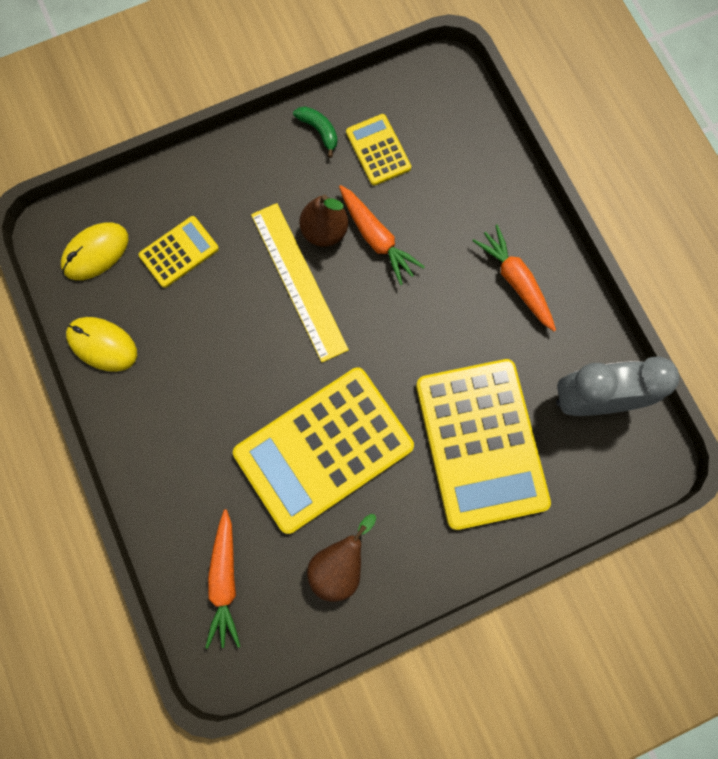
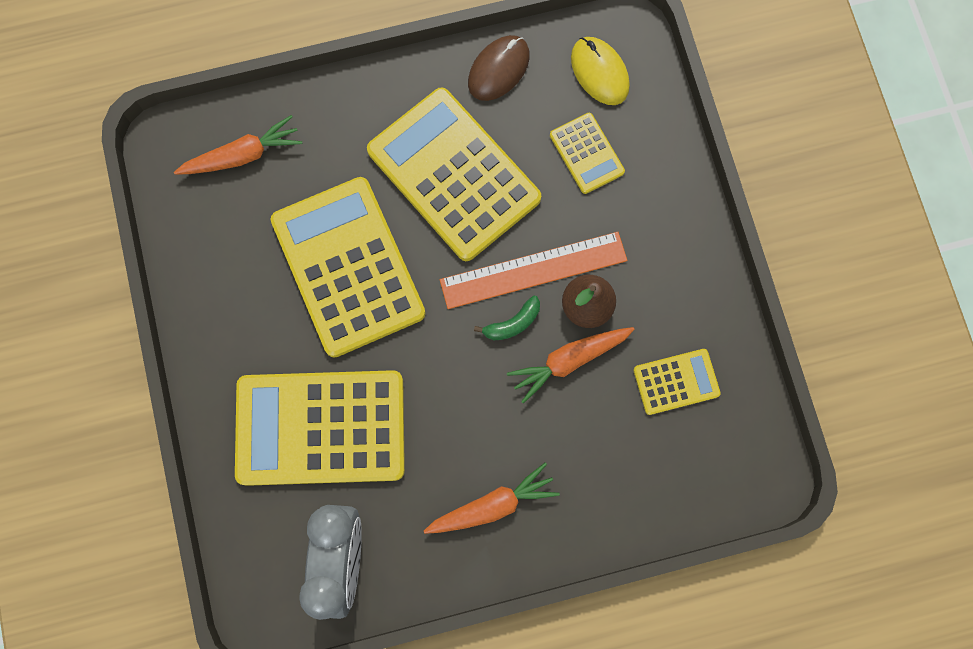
camera: 100 degrees right, 0 degrees up
(102, 345) = (498, 69): yellow mouse -> brown mouse
(216, 368) = (453, 175): none -> yellow calculator
(225, 580) = (242, 155): orange carrot -> orange carrot turned 150 degrees clockwise
(299, 281) = (533, 270): yellow ruler -> orange ruler
(319, 131) = (709, 320): green banana -> green banana (513, 323)
(339, 565) = (231, 264): brown pear -> none

